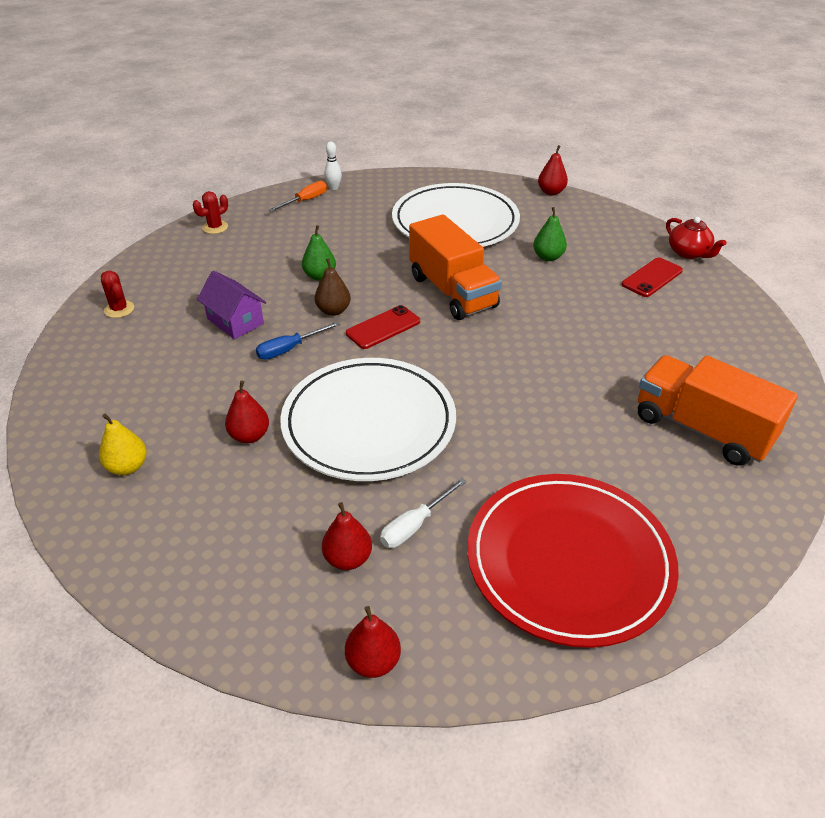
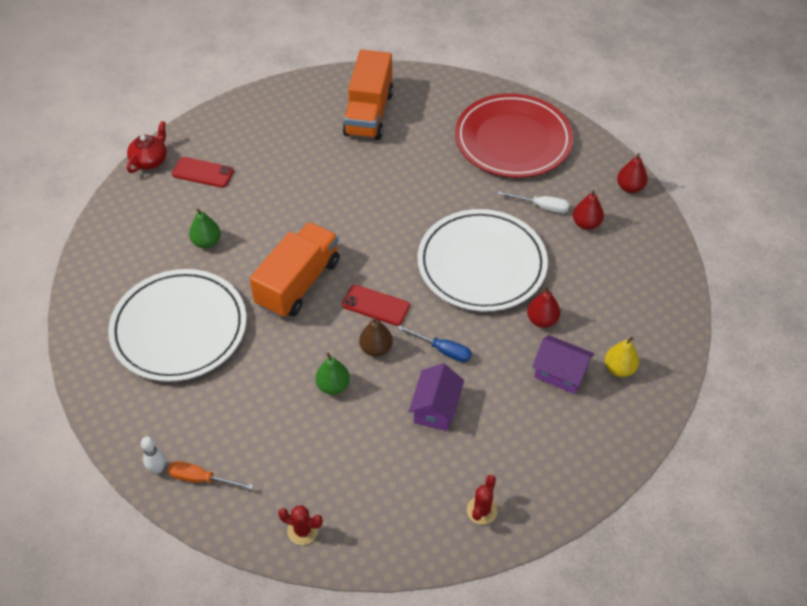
camera: 120 degrees left, 10 degrees up
(176, 417) = (560, 373): none -> purple house
(551, 192) = (78, 278): red pear -> none

